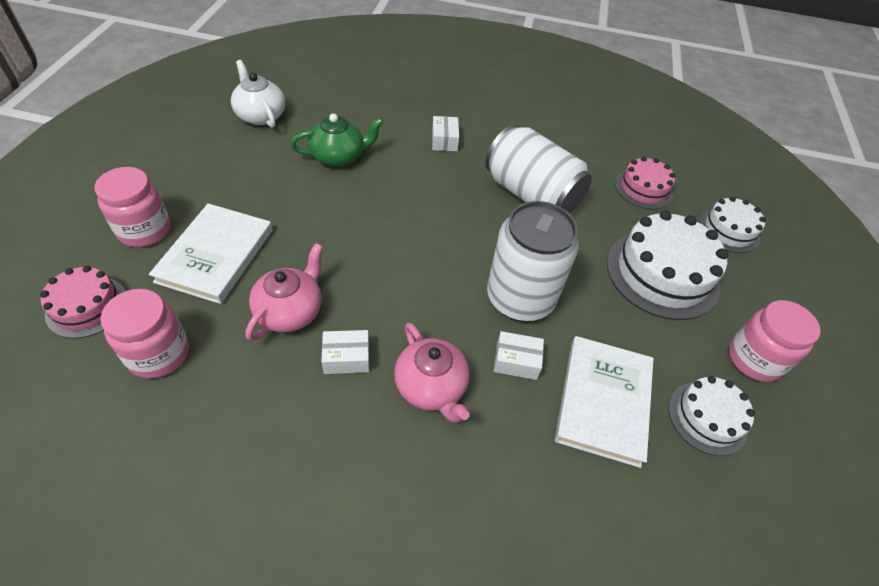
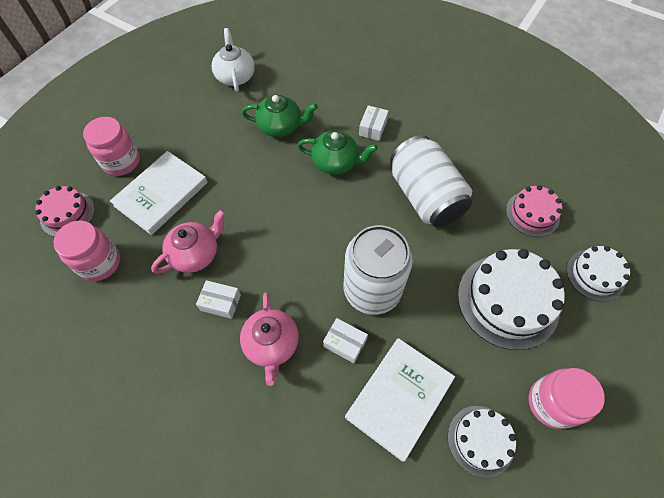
camera: 25 degrees right, 10 degrees up
(419, 180) = (336, 162): none -> green teapot

